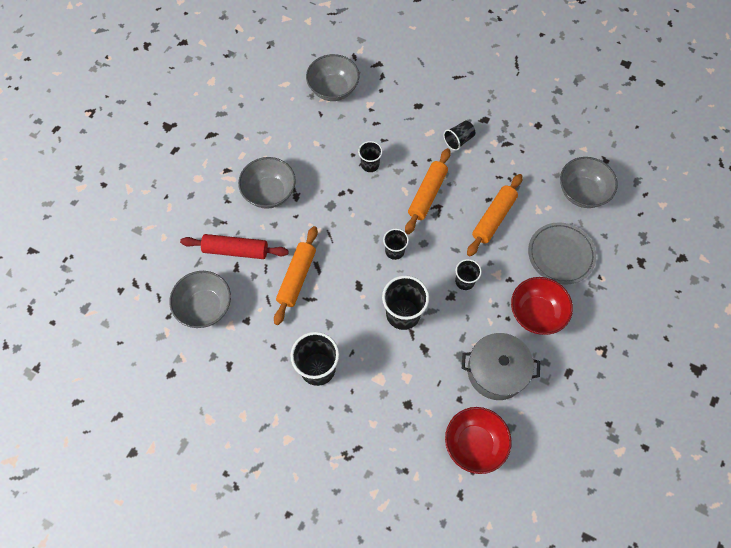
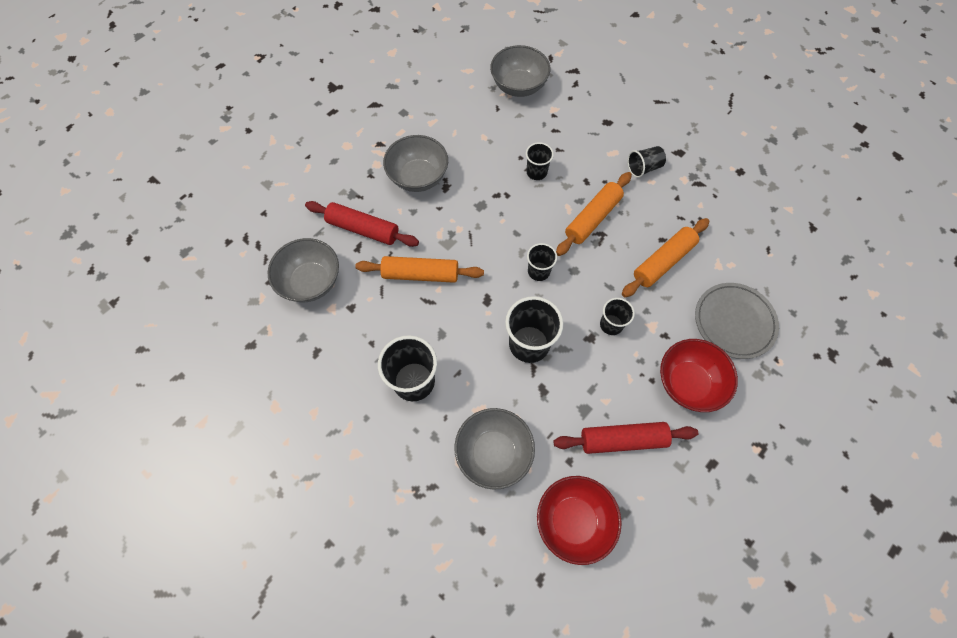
camera: 15 degrees right, 0 degrees up
(297, 278) = (420, 274): orange rolling pin -> orange rolling pin turned 60 degrees clockwise
(496, 371) = (622, 439): grey pot -> red rolling pin
(582, 192) = (776, 257): grey bowl -> grey bowl (493, 453)

